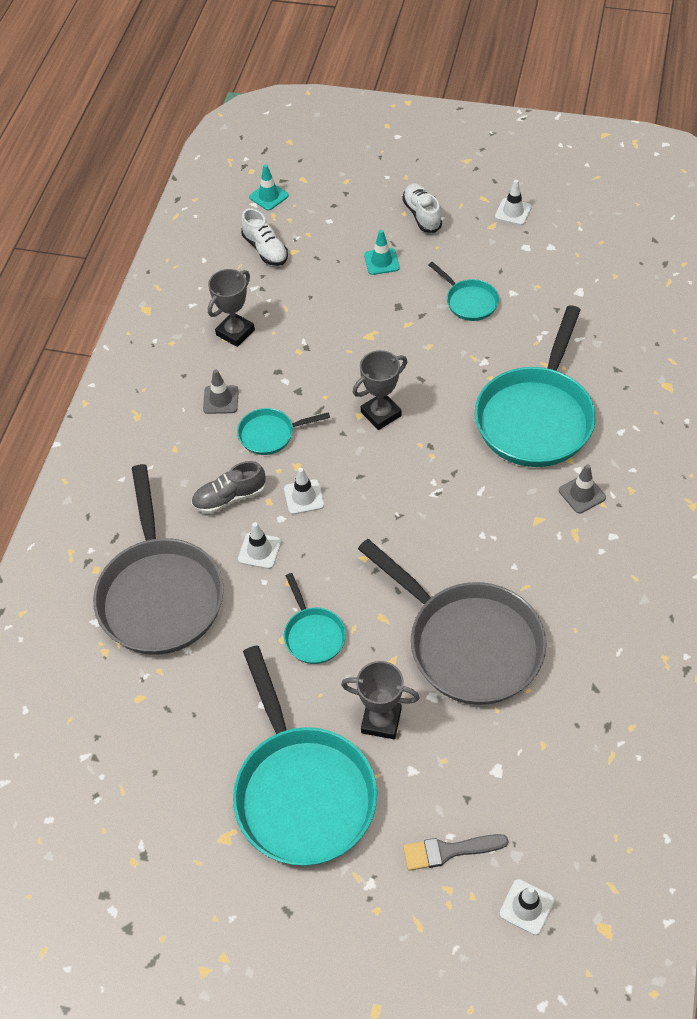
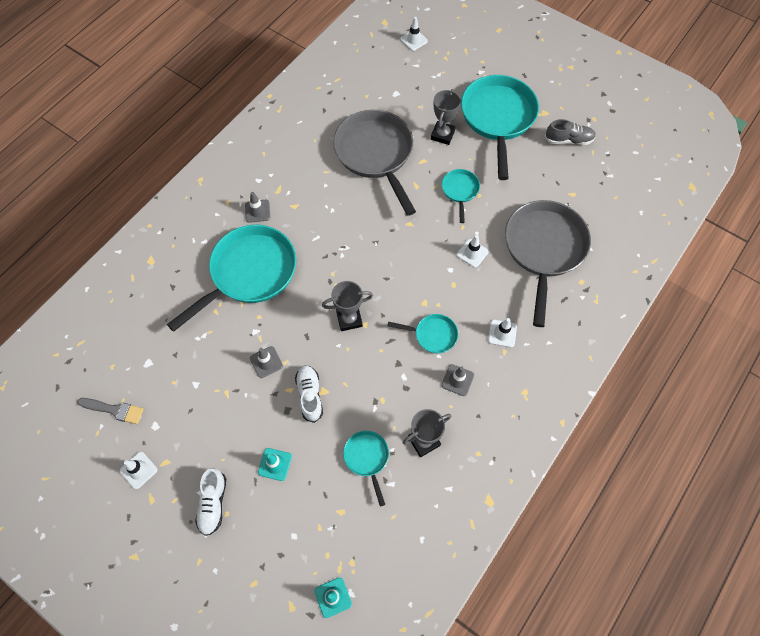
camera: 160 degrees left, 10 degrees up
(229, 498) = (478, 297): grey shoe -> grey shoe (568, 140)
(265, 250) = (364, 525): white shoe -> white shoe (310, 395)
(304, 497) = (429, 278): white traffic cone -> white traffic cone (502, 333)
(381, 721) = (442, 135): grey trophy -> grey trophy turned 75 degrees clockwise
(449, 851) = (437, 71): grey brush -> grey brush (114, 410)
(450, 338) = (266, 362): none -> grey traffic cone
(469, 301) = (232, 390): turquoise pan -> turquoise pan (367, 458)

